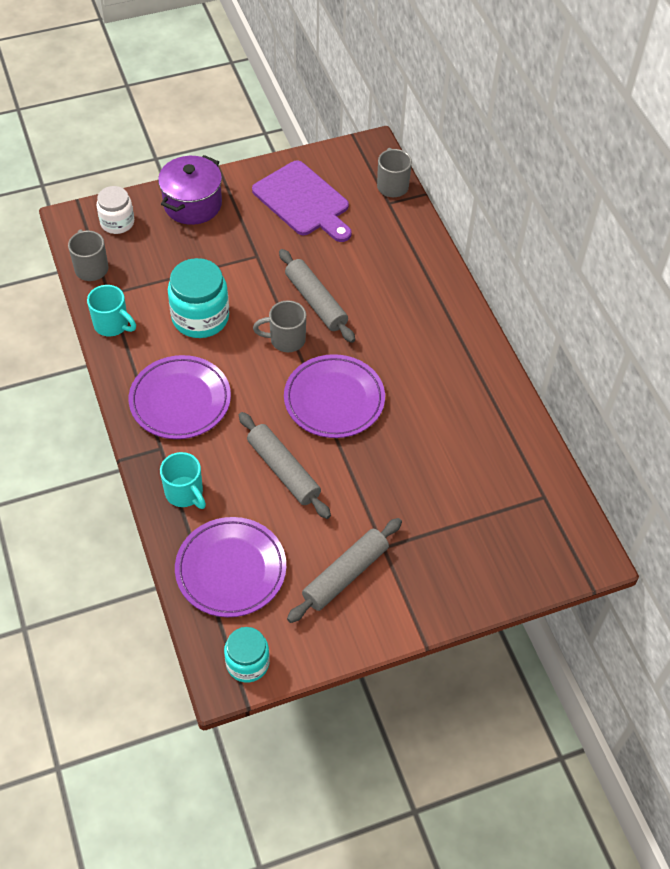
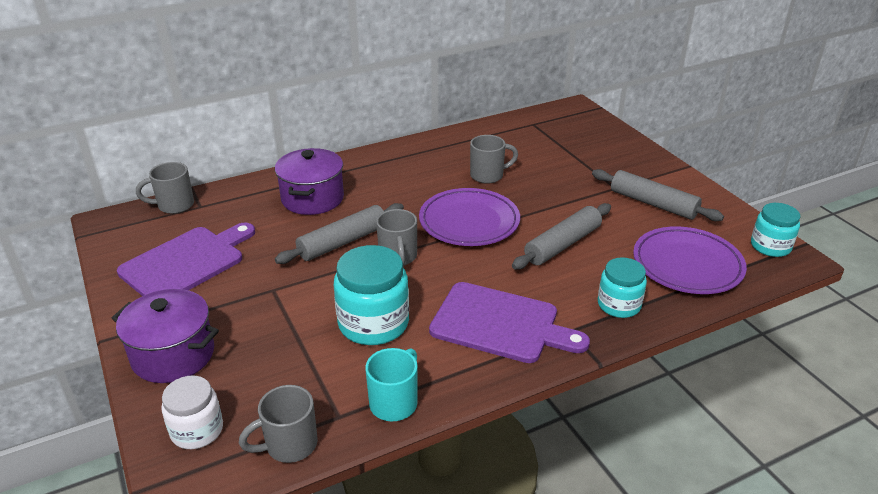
camera: 95 degrees left, 20 degrees down
(180, 401) = (500, 324): purple plate -> purple cutting board
(185, 493) = (619, 305): turquoise mug -> turquoise jar
(392, 281) = (312, 199): none -> purple pot
(421, 429) = (488, 175): none -> grey mug

